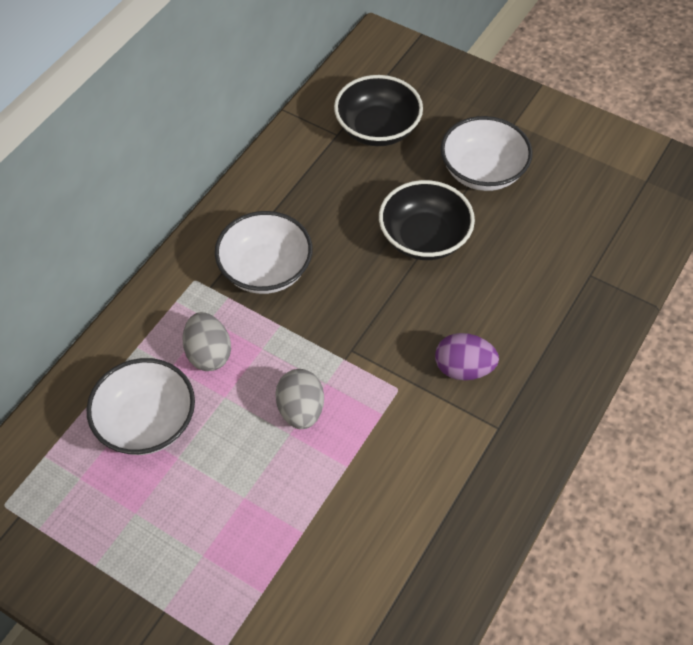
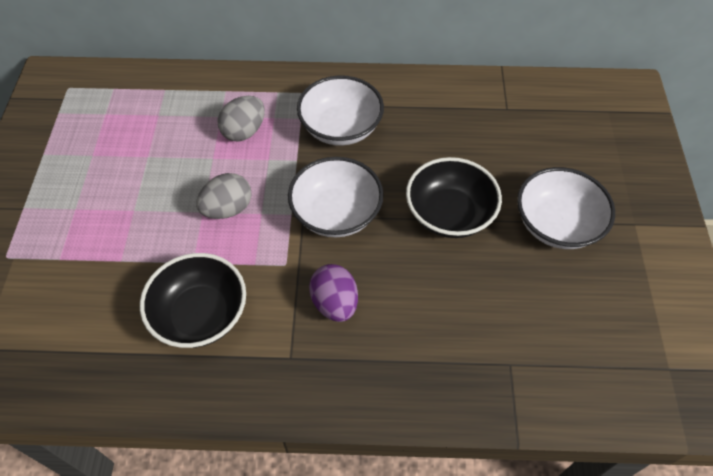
camera: 60 degrees right, 0 degrees up
(147, 422) = (167, 126): white bowl -> white bowl (336, 213)
(377, 129) = (536, 131): black bowl -> black bowl (200, 314)

